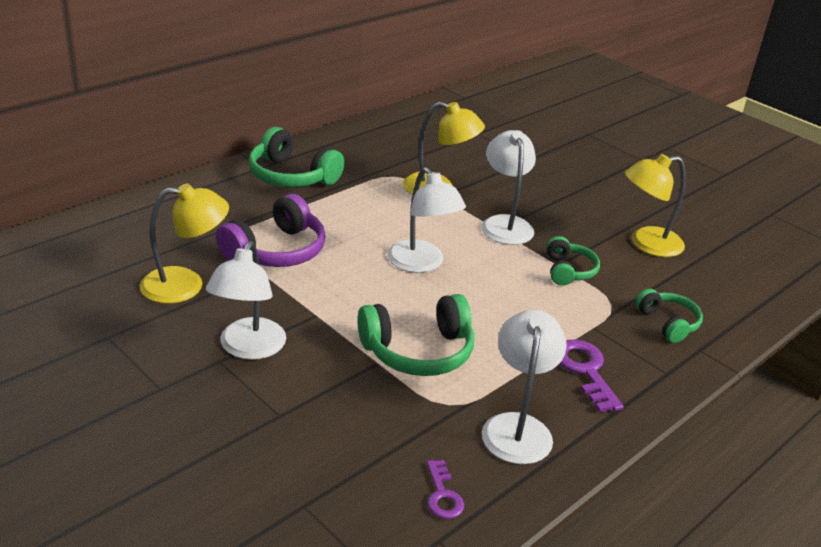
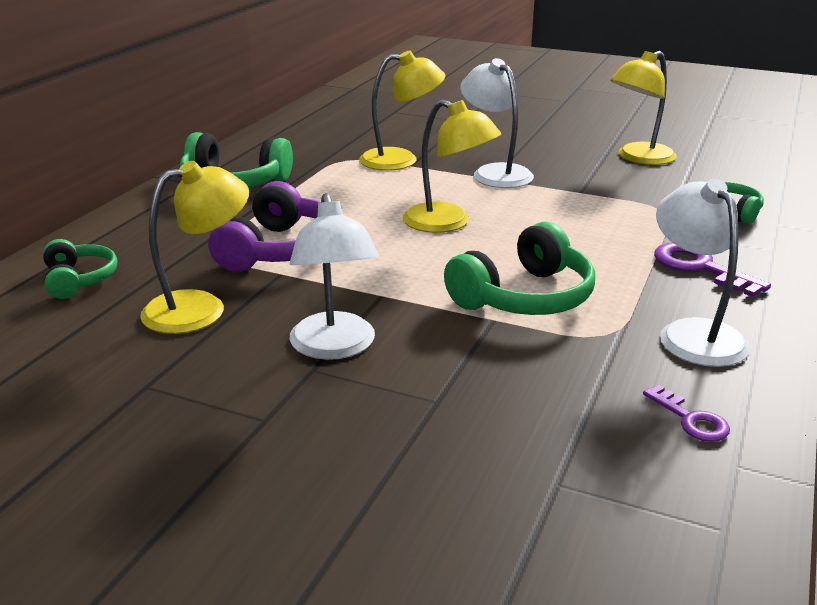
camera: 20 degrees left, 5 degrees down
(421, 264) = (448, 223): white lamp -> yellow lamp
(568, 271) = (594, 194): green headphones -> green headphones (79, 280)

